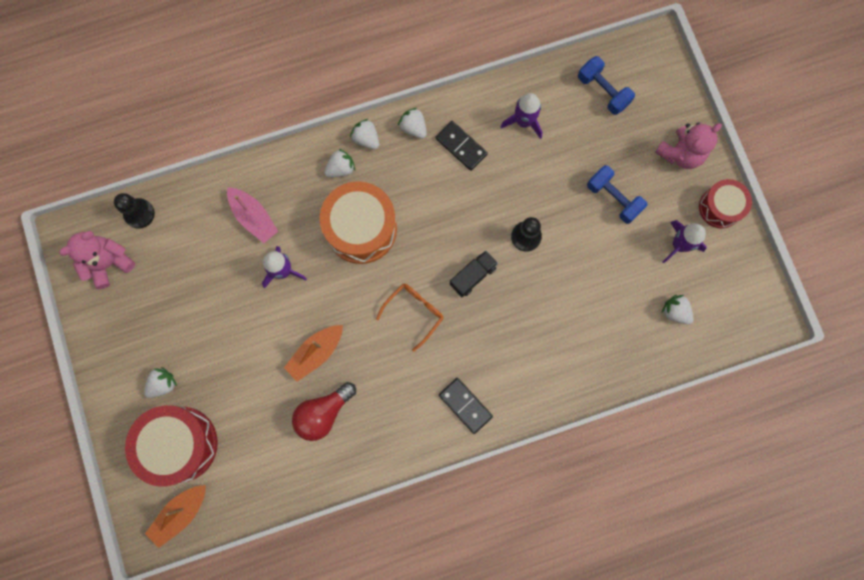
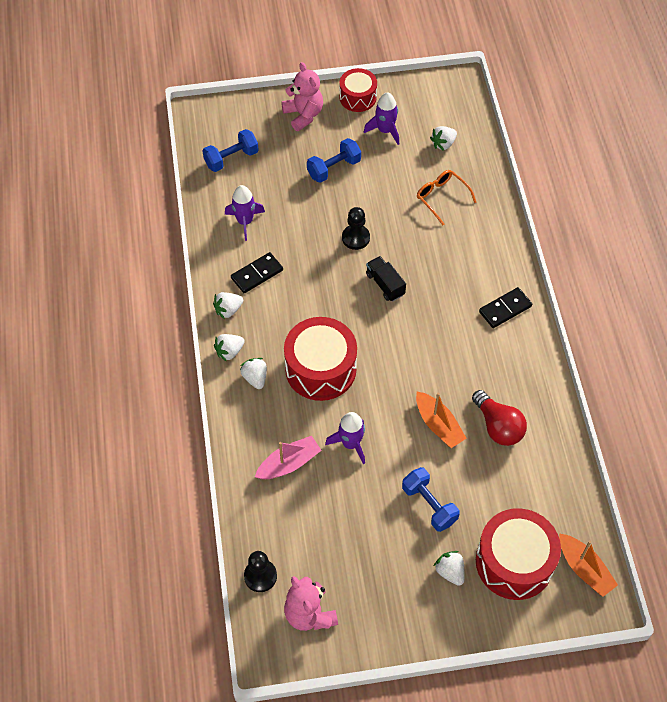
camera: 80 degrees left, 20 degrees down
(228, 355) = (429, 505): none -> blue dumbbell
(361, 229) = (320, 369): orange drum -> red drum
(414, 313) = (412, 336): orange glasses -> orange glasses (441, 197)

